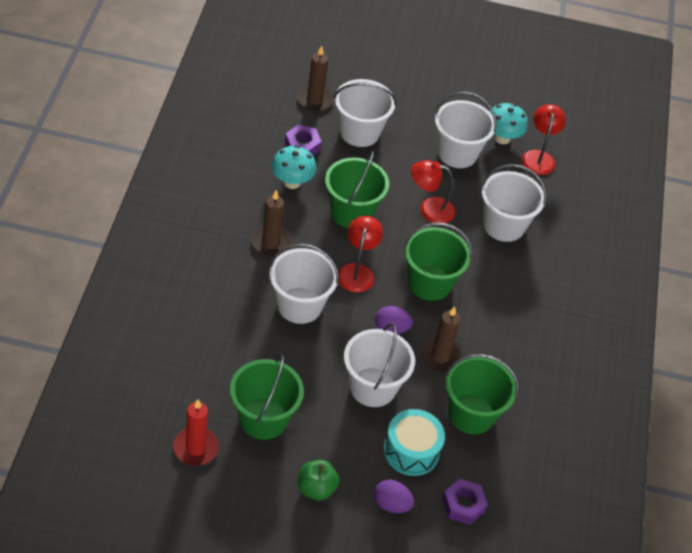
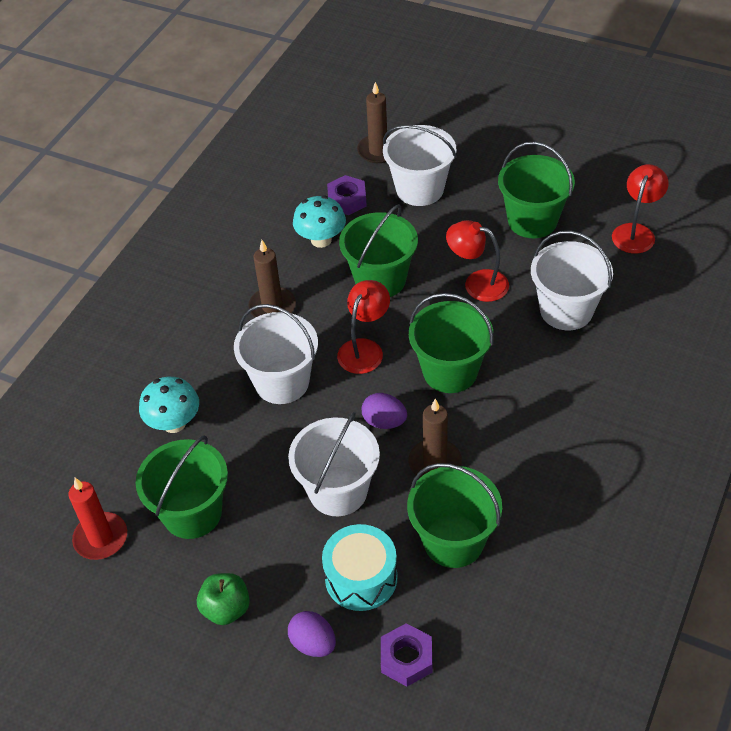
camera: 25 degrees right, 0 degrees up
(457, 153) = (532, 221): white bucket -> green bucket
(502, 138) = (595, 207): turquoise mushroom -> turquoise mushroom (174, 423)

